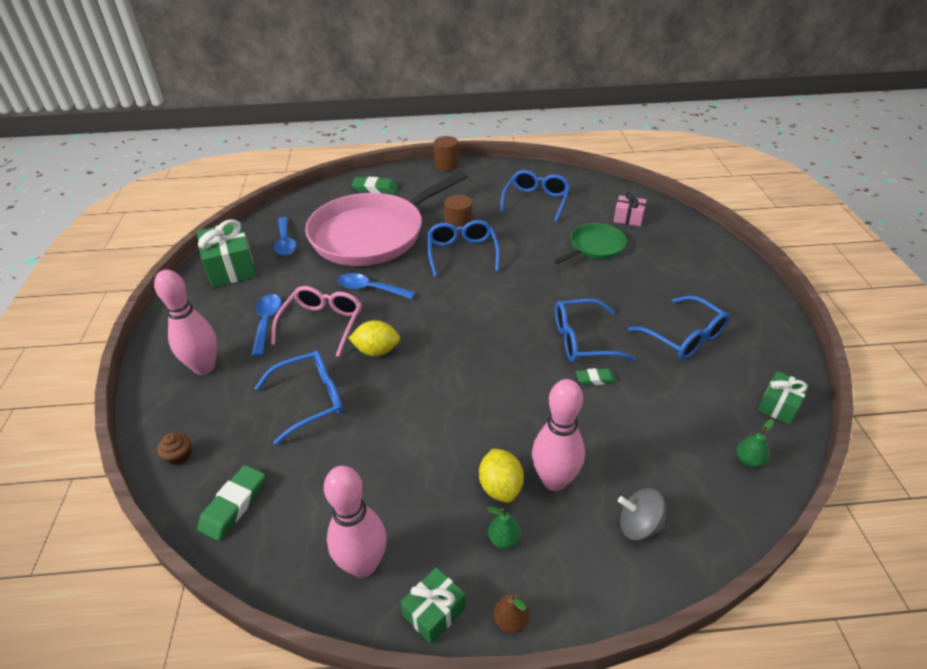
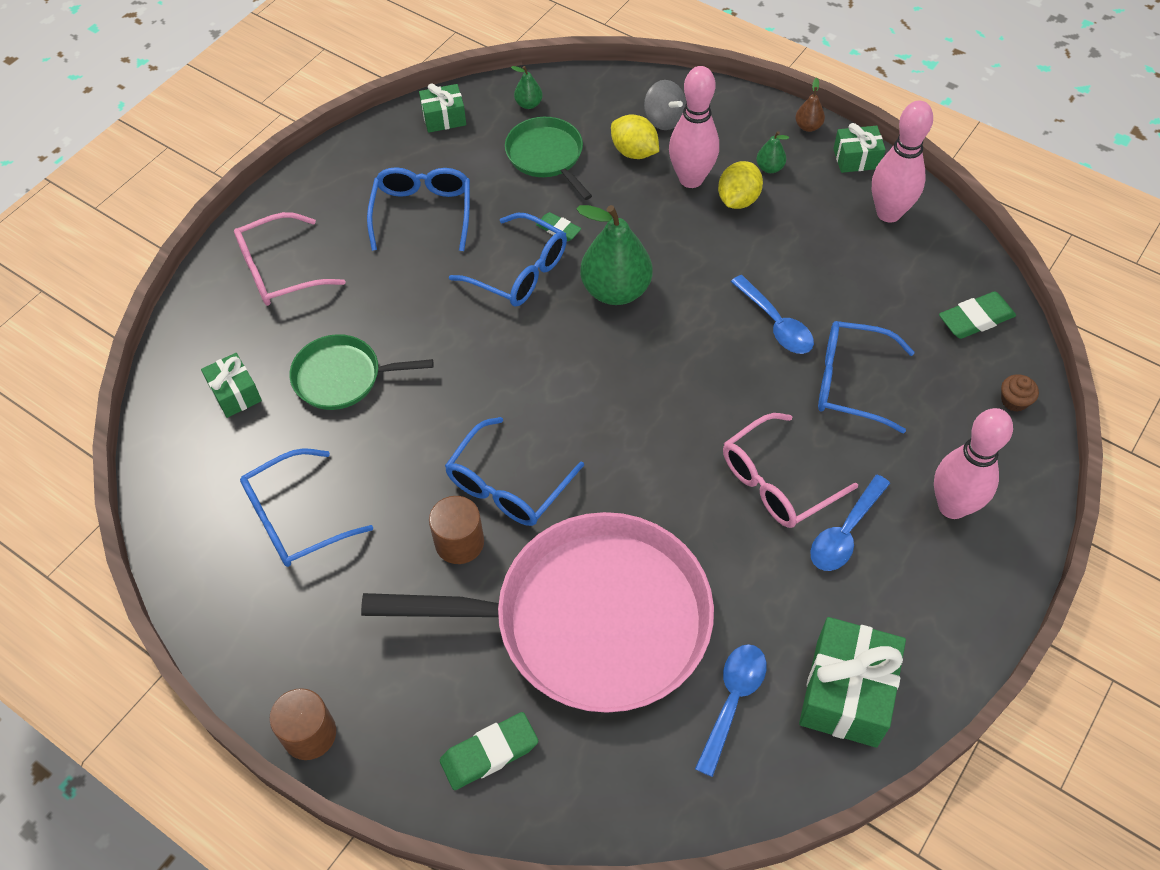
camera: 140 degrees left, 15 degrees up
(370, 289) = (678, 502): blue spoon -> blue spoon (776, 324)
(375, 189) = (489, 753): green eraser -> green eraser turned 75 degrees counterclockwise
(376, 351) = (740, 399): yellow lemon -> yellow lemon (634, 152)
(514, 365) = (615, 290): none -> green pear
(628, 218) = (235, 393): pink gift -> green gift
(674, 425) = (547, 156): none -> green pan
(699, 266) = (279, 271): none -> pink glasses

